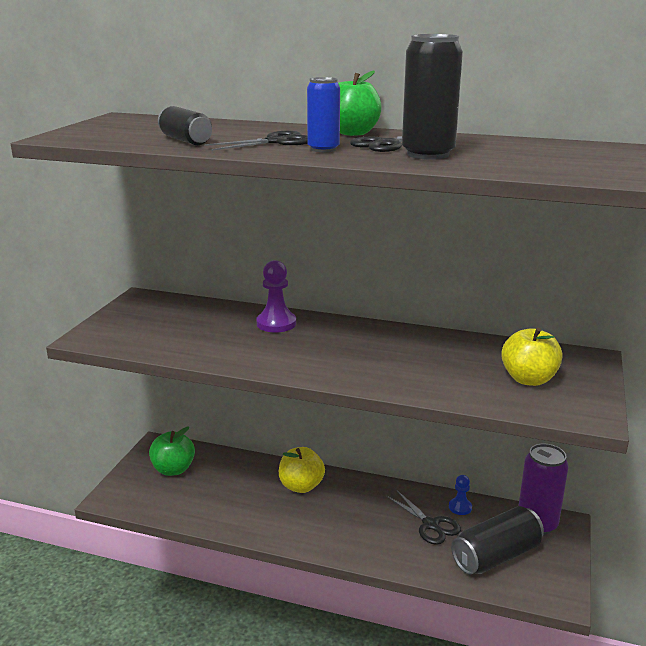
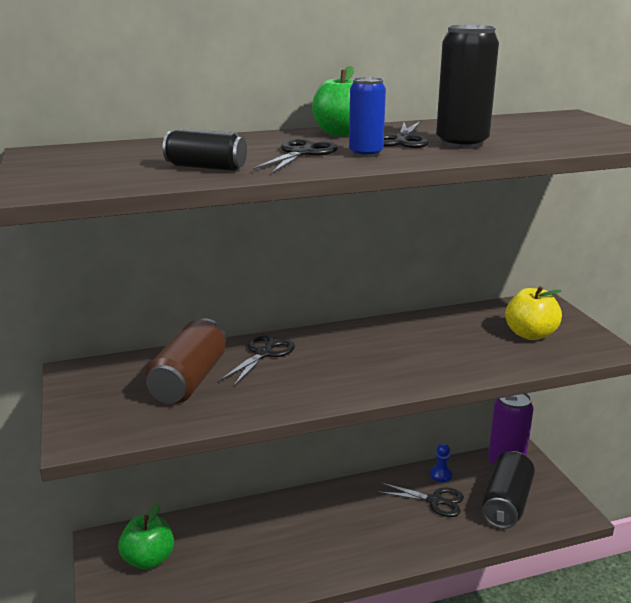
camera: 35 degrees left, 0 degrees up
(200, 325) = (189, 380): none -> brown can
(276, 323) = (264, 353): purple pawn -> black scissors
(301, 486) = (295, 517): yellow apple -> none

